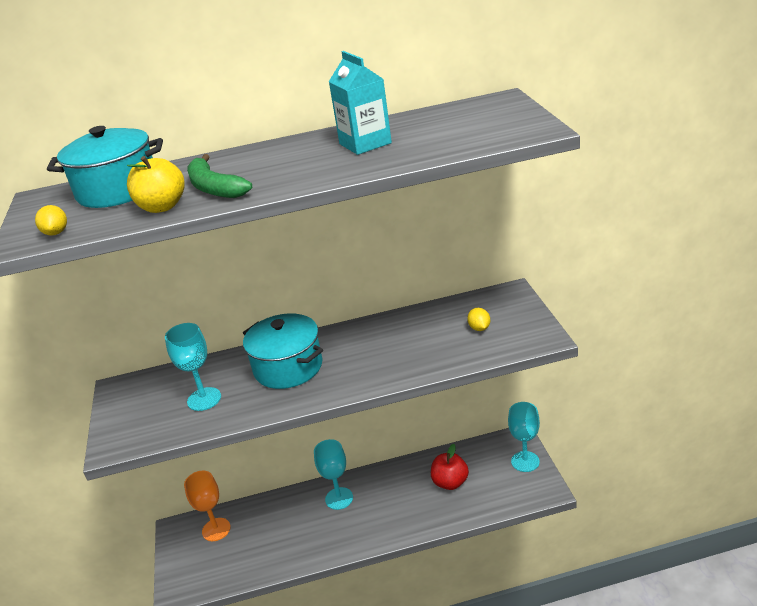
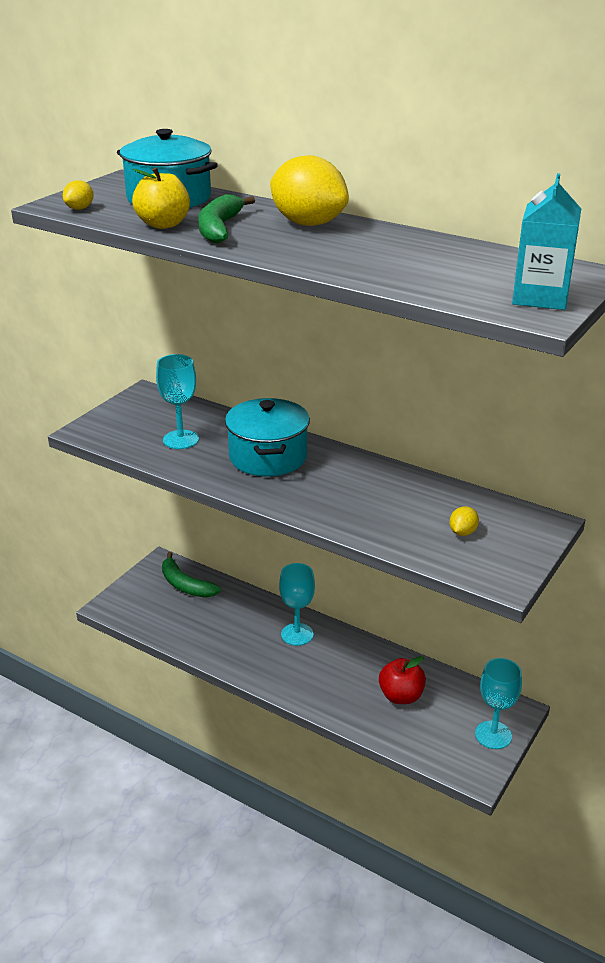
camera: 40 degrees right, 0 degrees up
(216, 529) = (185, 585): orange goblet -> green banana
(271, 154) = (308, 224): none -> yellow lemon
(365, 143) = (386, 251): turquoise carton -> turquoise carton (540, 297)

